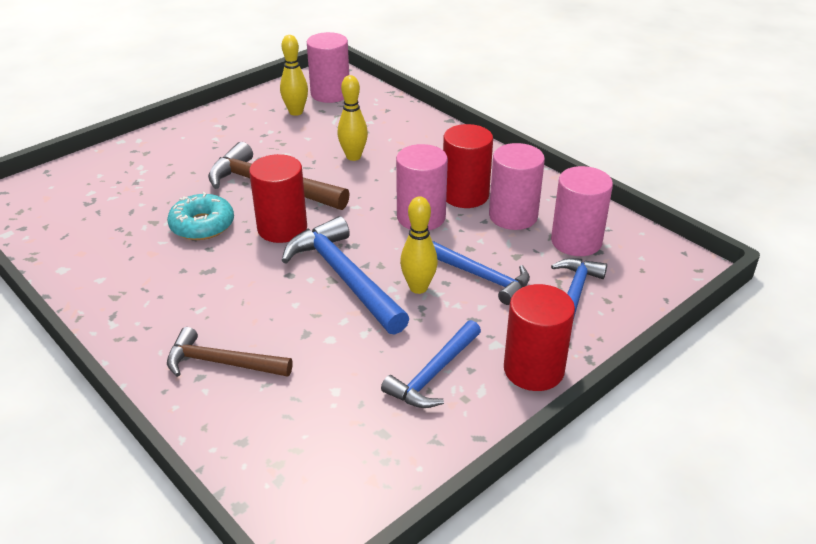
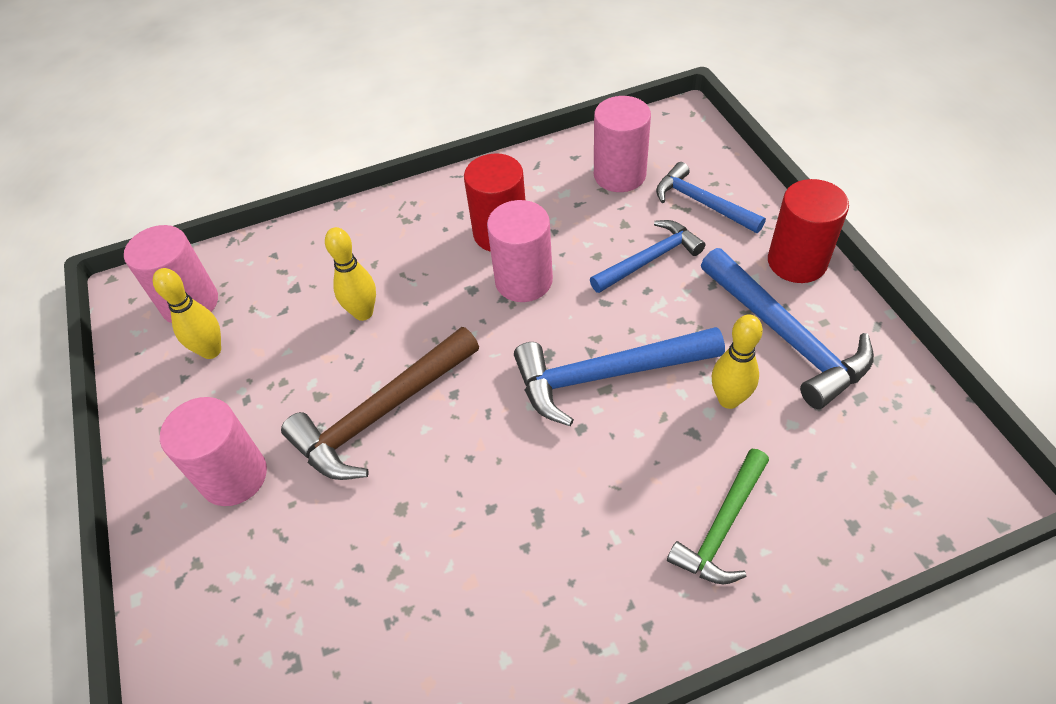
camera: 65 degrees left, 15 degrees up
(202, 225) = (434, 509): turquoise donut -> none
(221, 362) = (721, 526): brown hammer -> green hammer
(282, 228) = (483, 418): red cylinder -> none
(418, 288) = (648, 314): yellow bowling pin -> yellow bowling pin (729, 399)
(433, 374) = (786, 337): blue hammer -> blue hammer, size x1.53
(513, 216) = (557, 207): pink cylinder -> pink cylinder (234, 476)

